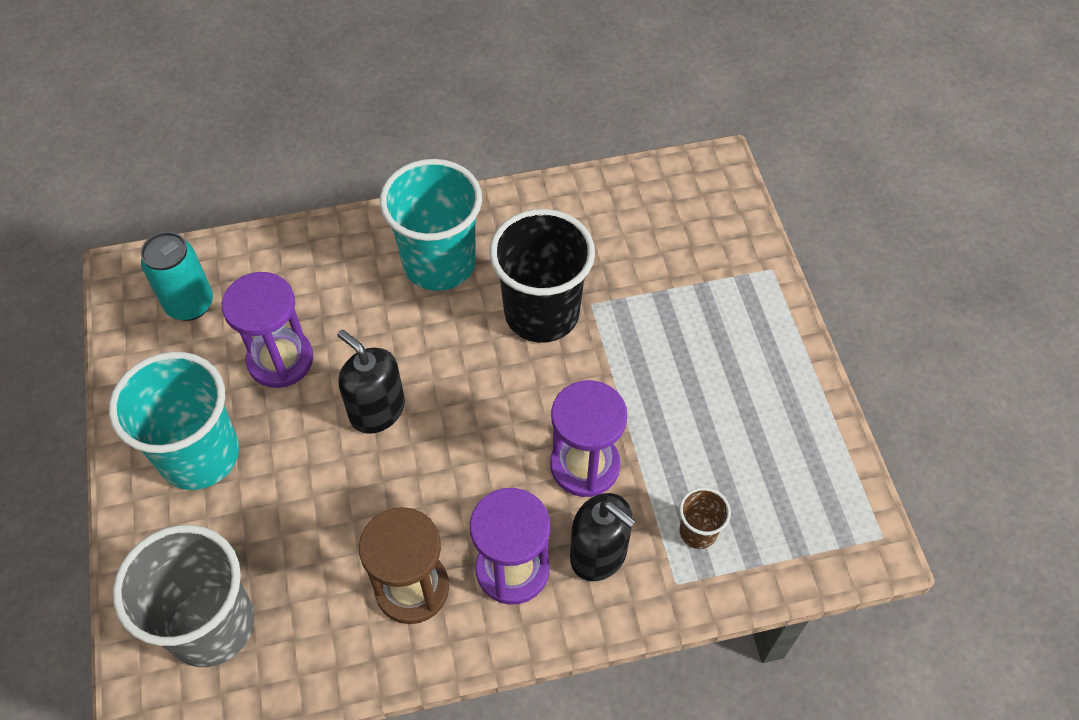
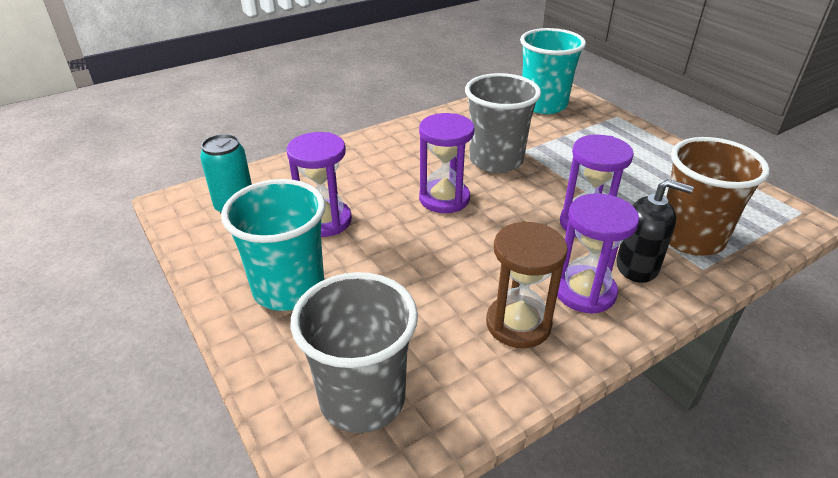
camera: 20 degrees left, 20 degrees down
(377, 410) = (417, 230): black soap dispenser -> none
(437, 365) = (444, 198): none -> purple hourglass
(439, 263) = (410, 152): turquoise cup -> turquoise cup (543, 105)
(541, 313) = (496, 160): black cup -> grey cup
(698, 531) = (690, 238): brown cup -> brown cup, size x2.20

